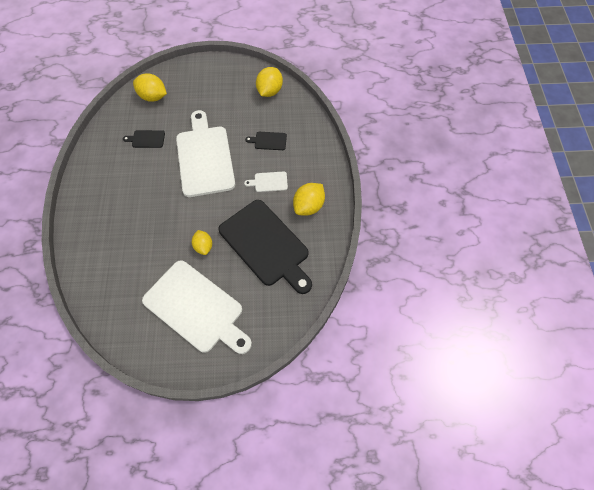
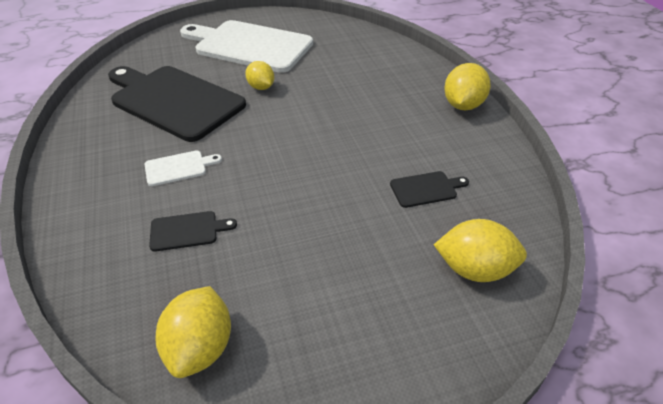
camera: 165 degrees right, 20 degrees down
(204, 158) = (304, 181): white cutting board -> none
(308, 206) = (108, 149): yellow lemon -> yellow lemon (463, 105)

